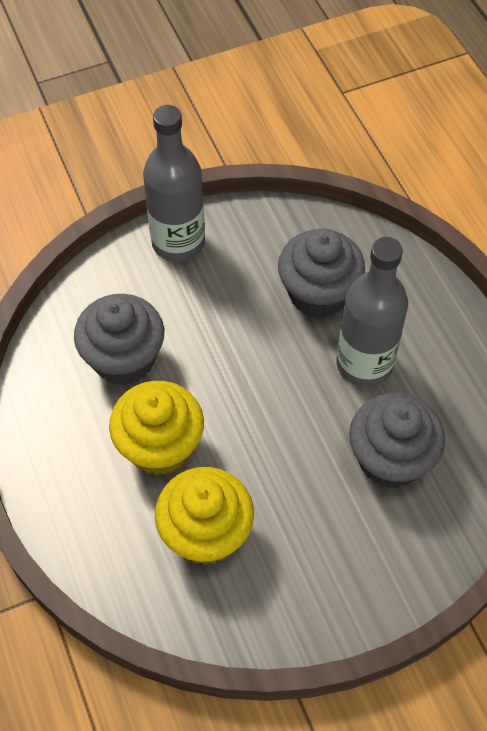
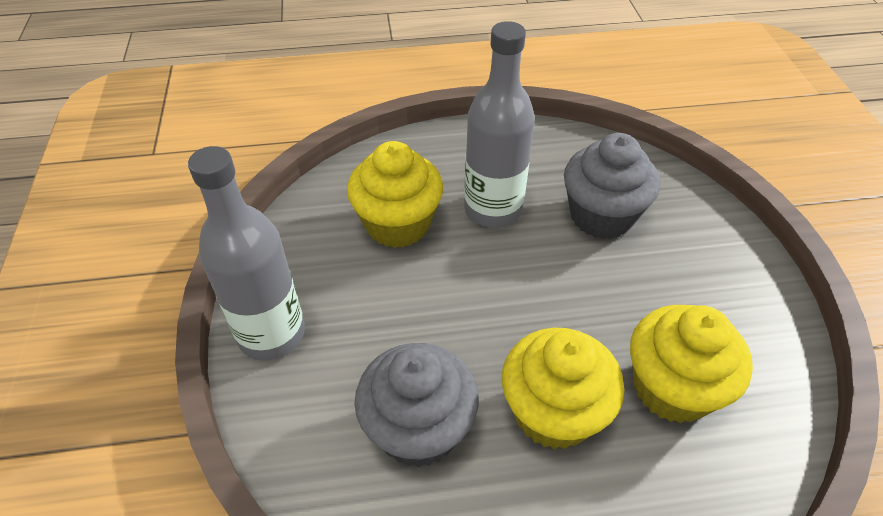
camera: 75 degrees left, 10 degrees down
(318, 293) = (397, 224): grey cupcake -> yellow cupcake

